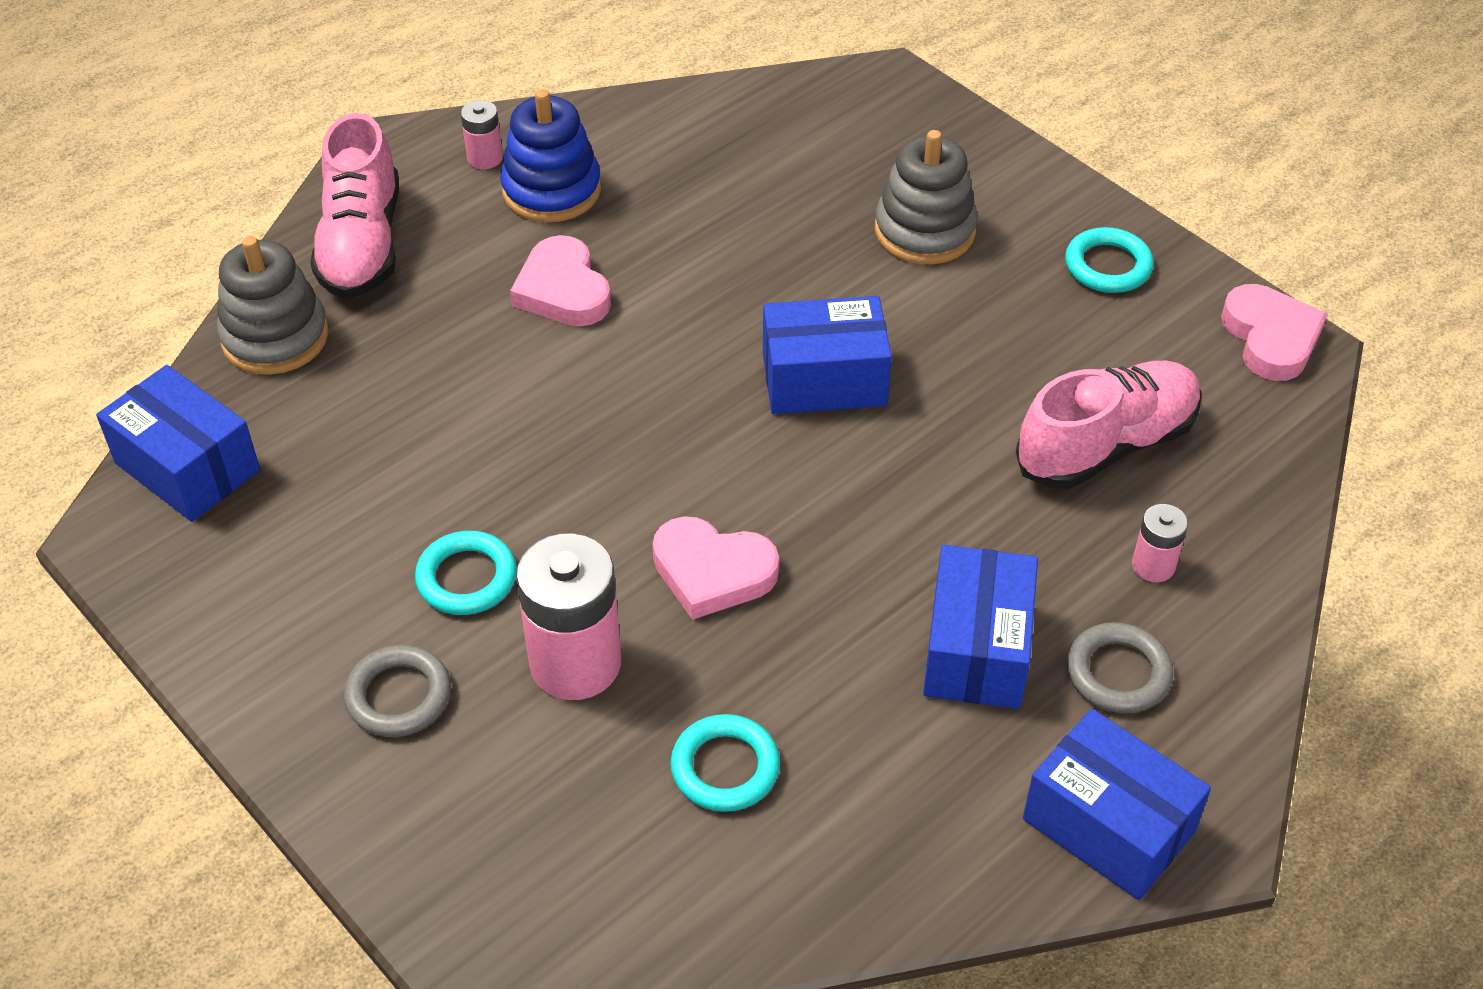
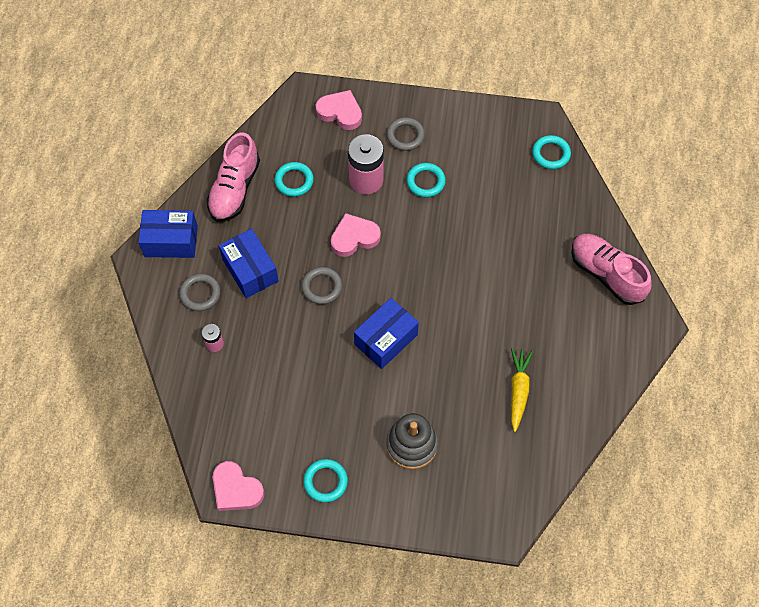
camera: 140 degrees right, 15 degrees up
(187, 467) = (551, 154): blue box -> turquoise ring
(275, 337) = (585, 216): grey stacking toy -> none
(485, 158) = (613, 349): pink battery -> none
(551, 190) = (571, 353): blue stacking toy -> none
(563, 290) = (514, 309): pink heart -> pink heart (340, 112)
(686, 196) = (518, 390): none -> yellow carrot
(859, 529) = (322, 287): none -> grey ring
(1106, 445) = (264, 385): pink shoe -> pink shoe (234, 189)

